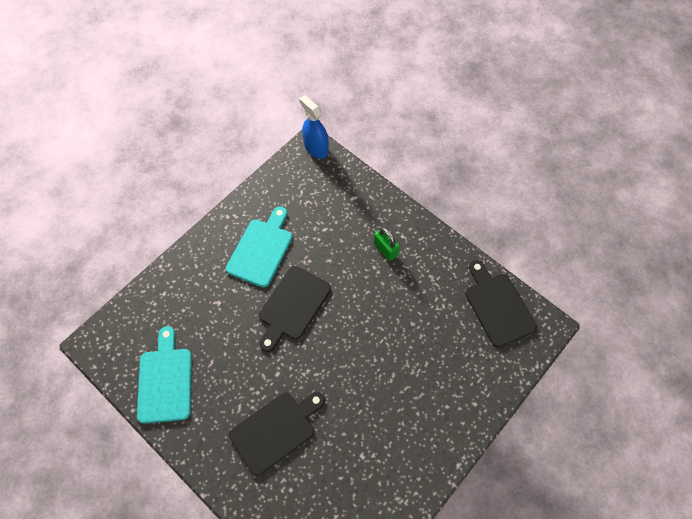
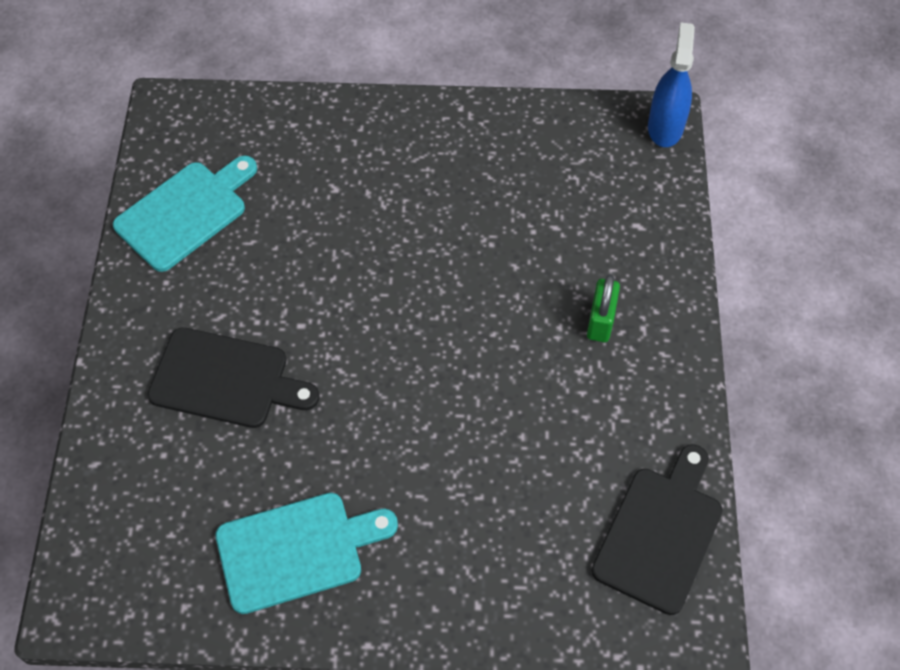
camera: 50 degrees right, 5 degrees down
(261, 249) = (452, 179): turquoise cutting board -> turquoise cutting board (297, 550)
(293, 306) = (409, 273): black cutting board -> none

